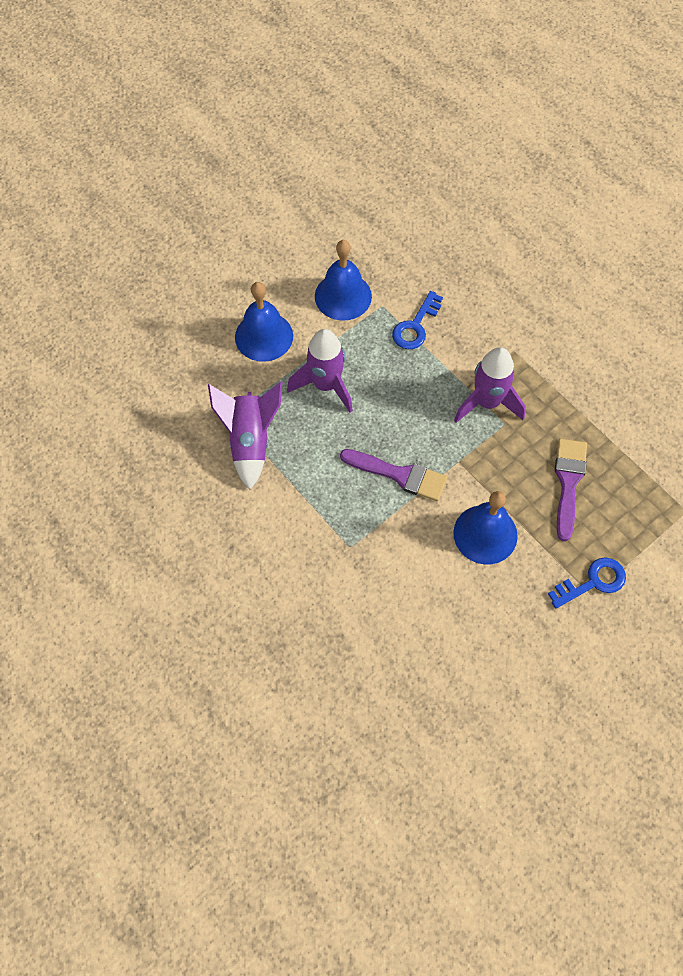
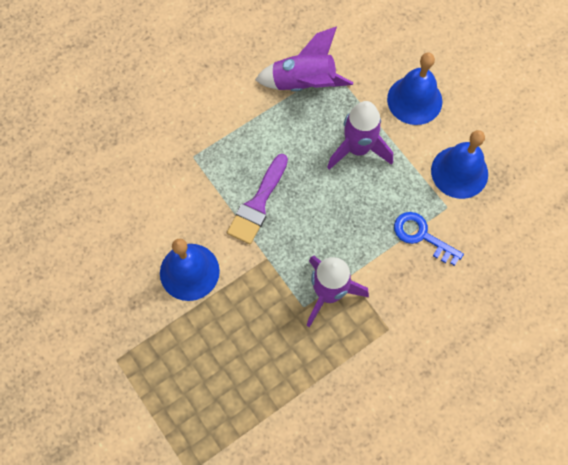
camera: 95 degrees right, 5 degrees up
(568, 482) = (233, 358): purple brush -> none
(592, 582) = (128, 362): blue key -> none

